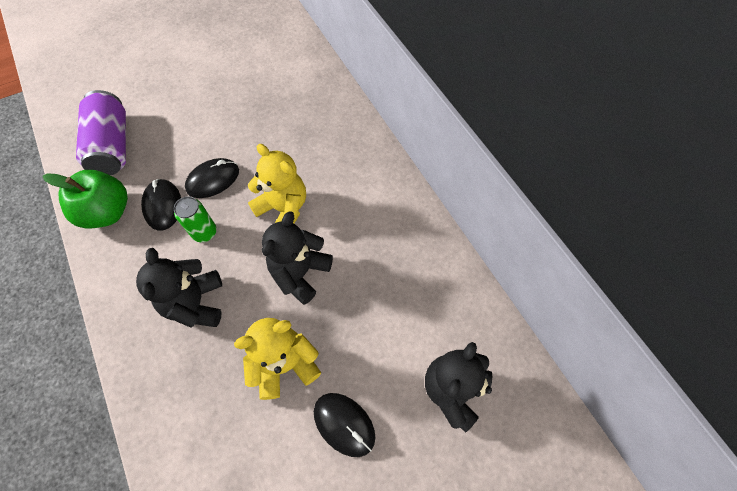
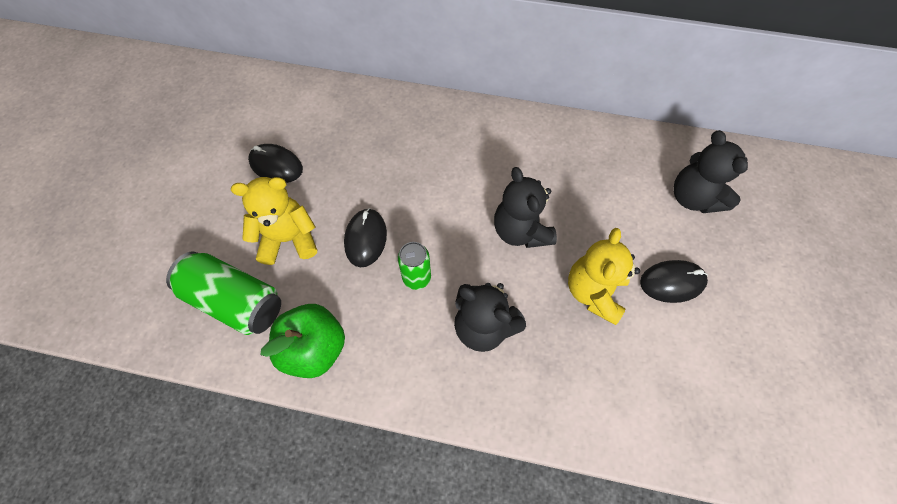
camera: 50 degrees left, 0 degrees up
(112, 146) = (235, 301): purple can -> green can
(163, 206) = (354, 295): black mouse -> black mouse (276, 165)
(283, 209) = (448, 205): yellow teddy bear -> yellow teddy bear (289, 239)

